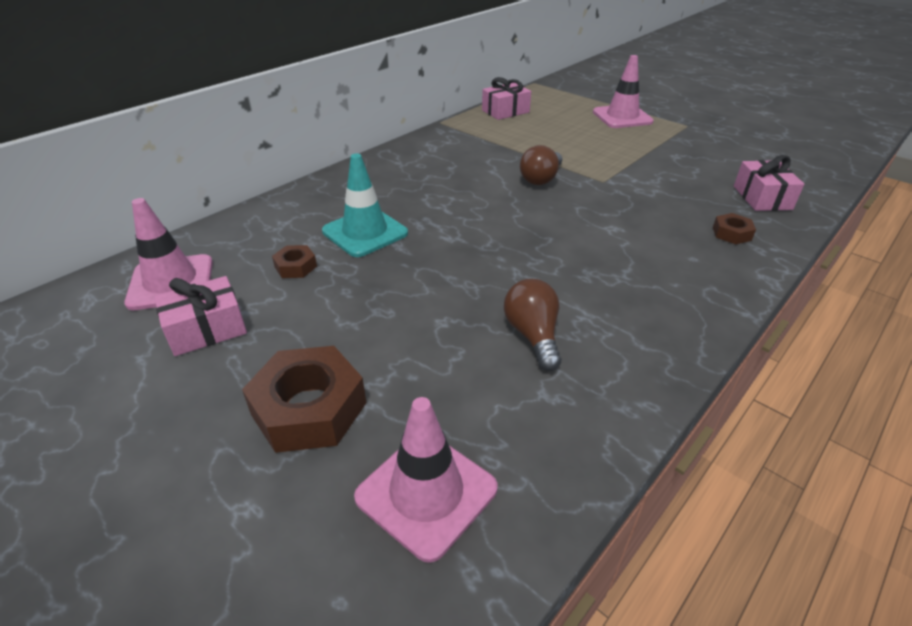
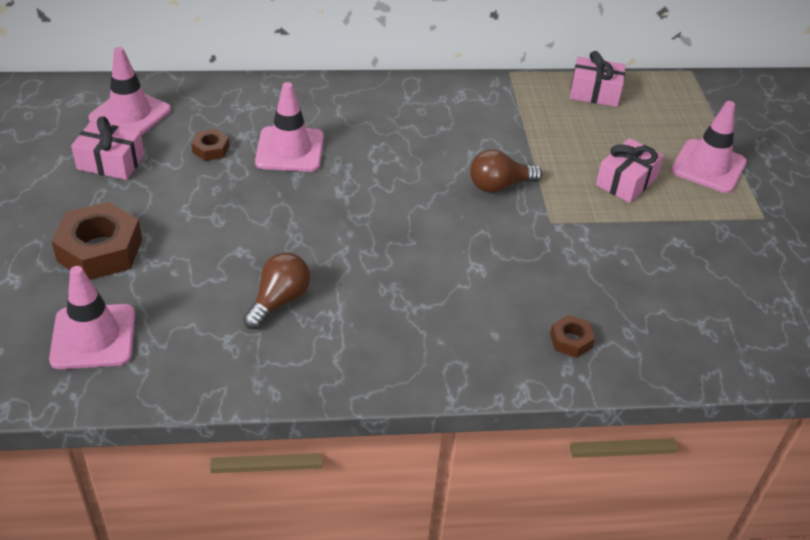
camera: 40 degrees right, 5 degrees up
(365, 232) = (290, 150): turquoise traffic cone -> pink traffic cone
(762, 198) = (673, 333): pink gift -> pink gift (626, 181)

